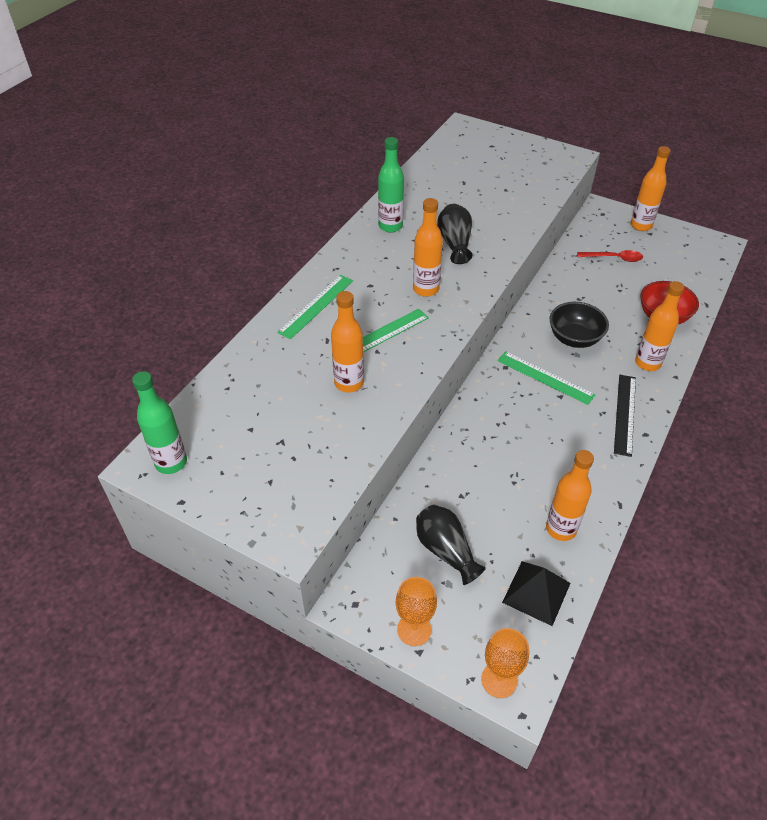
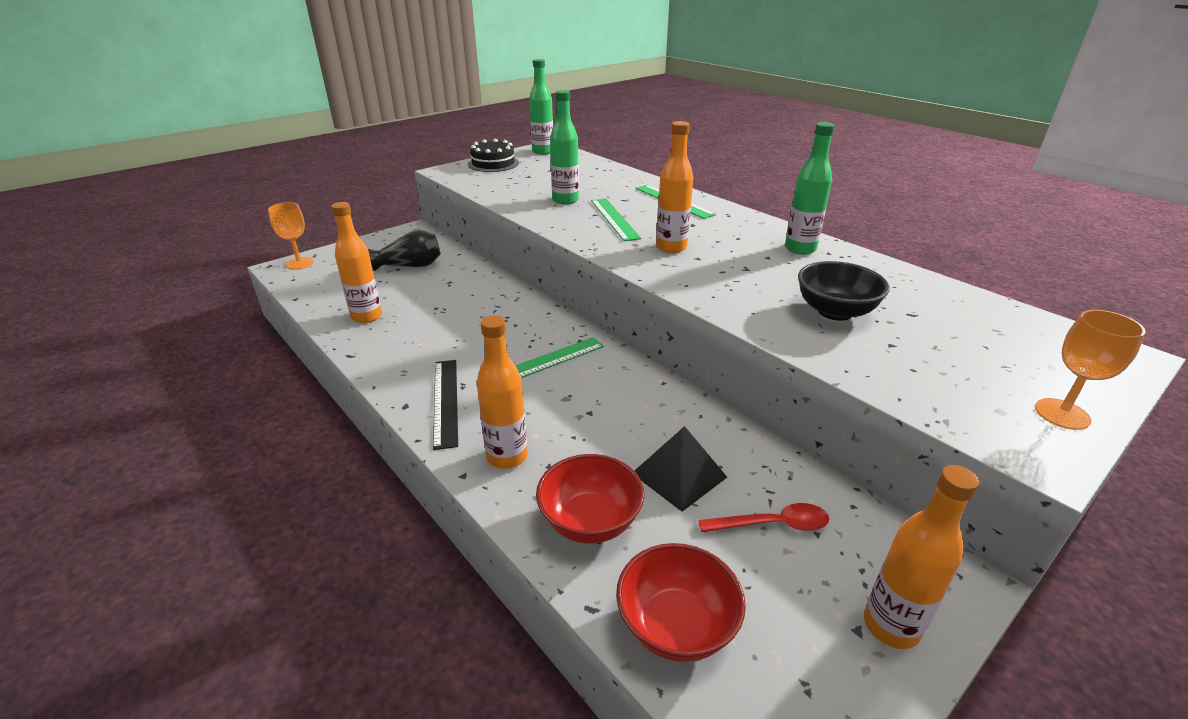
camera: 110 degrees right, 15 degrees down
(241, 498) = (493, 163): none -> black cake
(349, 383) = (565, 200): orange bottle -> green bottle
(414, 629) = (370, 245): orange goblet -> orange goblet (1062, 414)
(455, 243) = (752, 278): black vase -> none
(536, 592) = (333, 291): black pyramid -> black pyramid (679, 475)
(574, 338) = (595, 406): black bowl -> black bowl (835, 311)
(614, 258) = (772, 524): red spoon -> red spoon turned 120 degrees counterclockwise
(625, 414) = (446, 401): black ruler -> black ruler turned 45 degrees clockwise
(691, 279) = (676, 625): none -> red bowl

